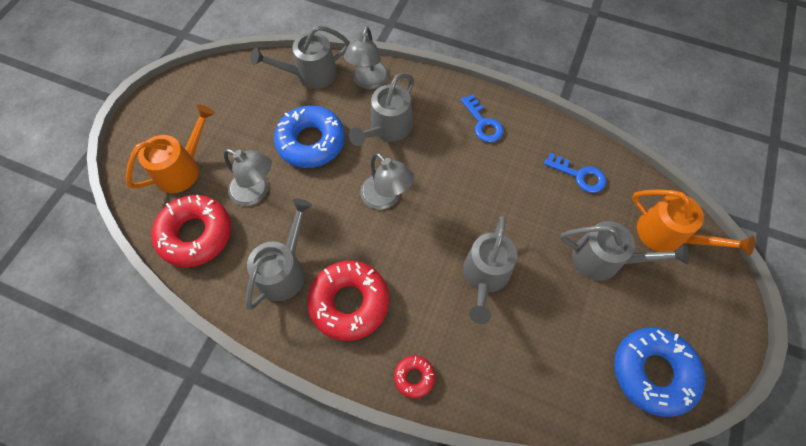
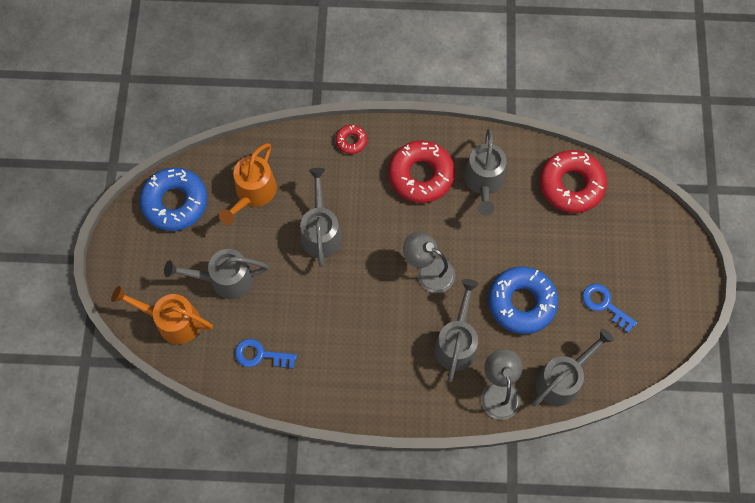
camera: 160 degrees right, 5 degrees up
(183, 168) = (620, 236): orange watering can -> orange watering can (253, 194)
(256, 192) = (543, 237): grey lamp -> none
(483, 123) = (367, 382): blue key -> blue key (604, 305)

